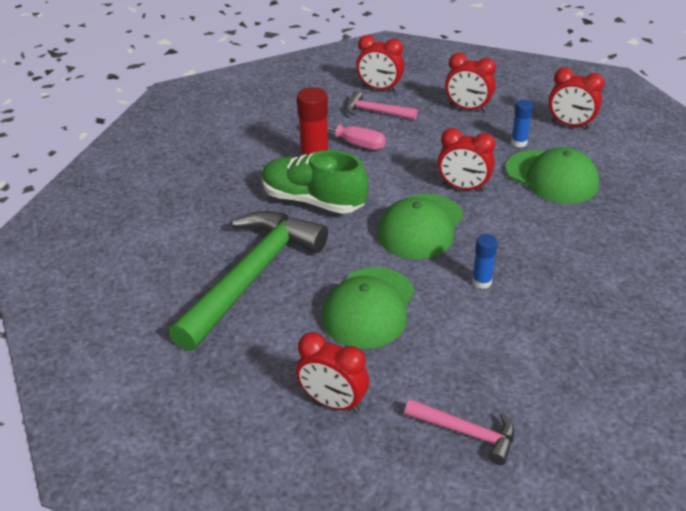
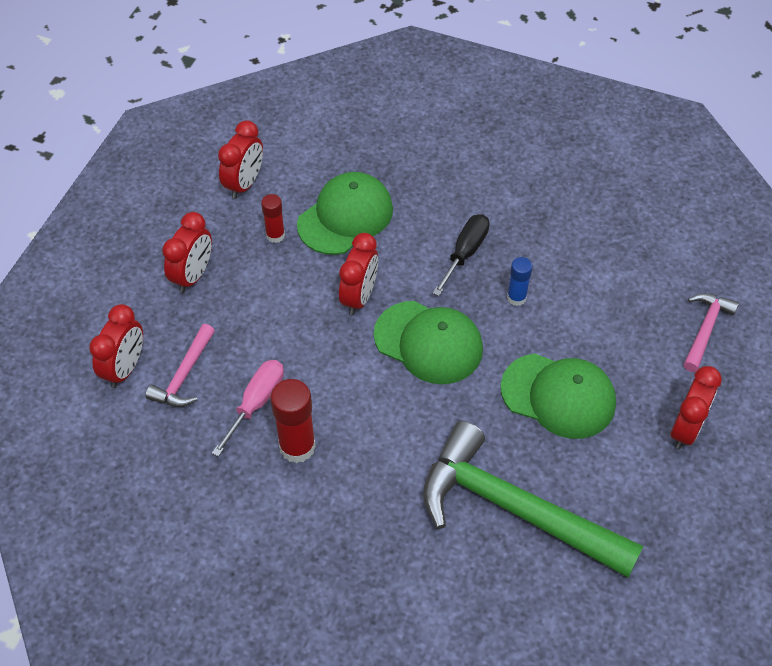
camera: 90 degrees left, 15 degrees up
(313, 201) = (376, 448): green shoe -> none
(519, 142) = (275, 235): blue glue stick -> red glue stick
(529, 248) = (465, 253): none -> black screwdriver

